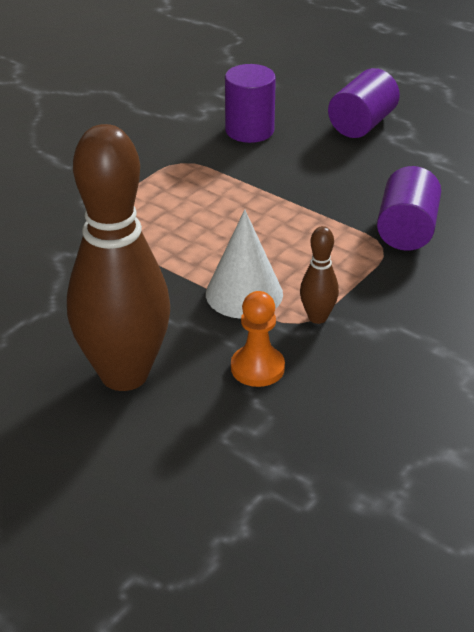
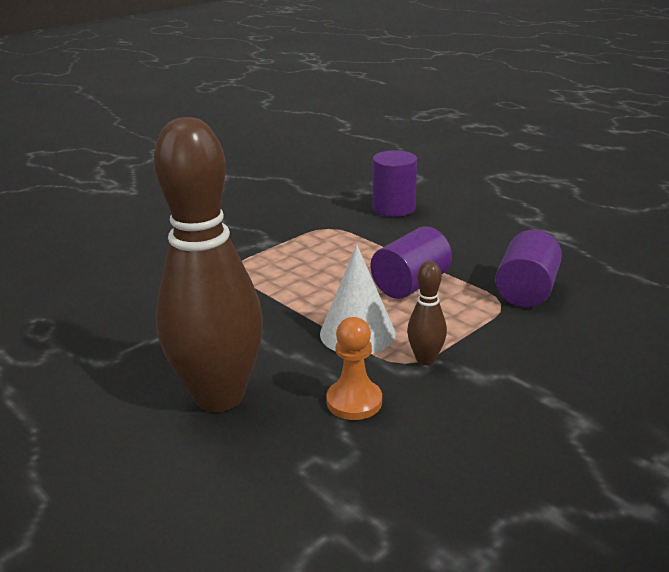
camera: 10 degrees right, 10 degrees down
(362, 124) = (495, 208): purple cylinder -> purple cylinder (410, 285)

